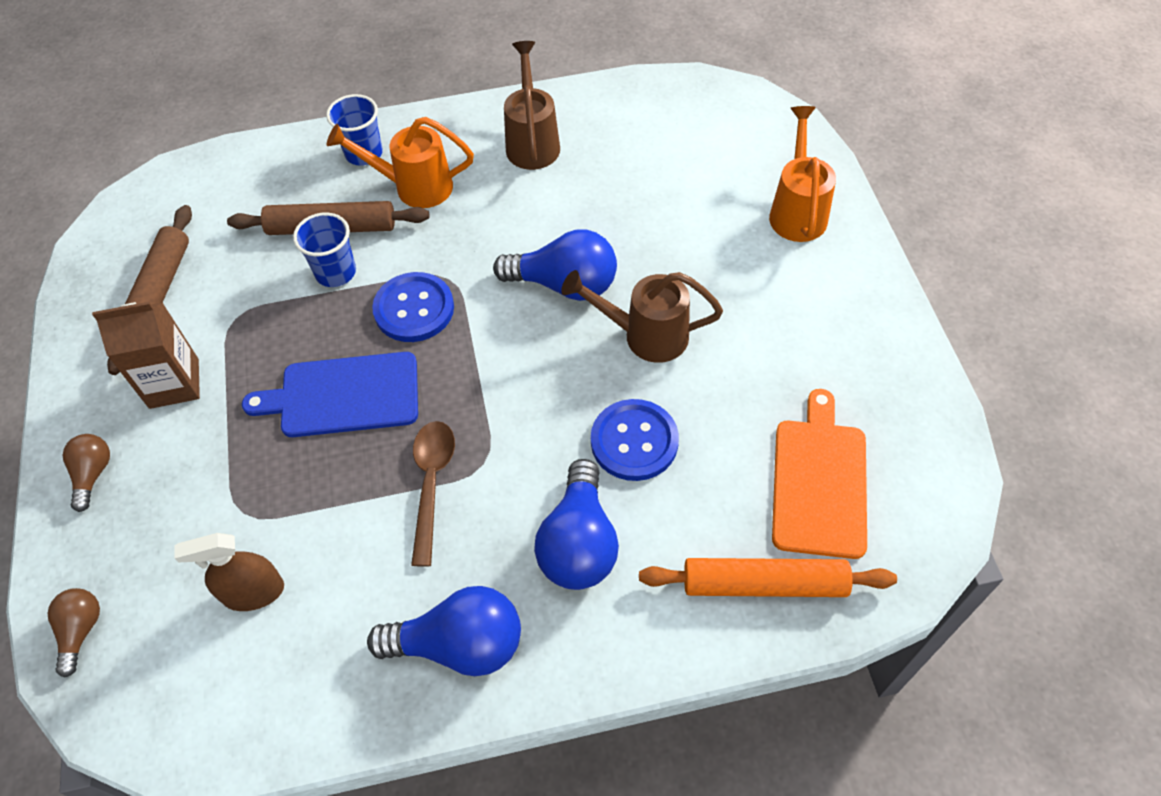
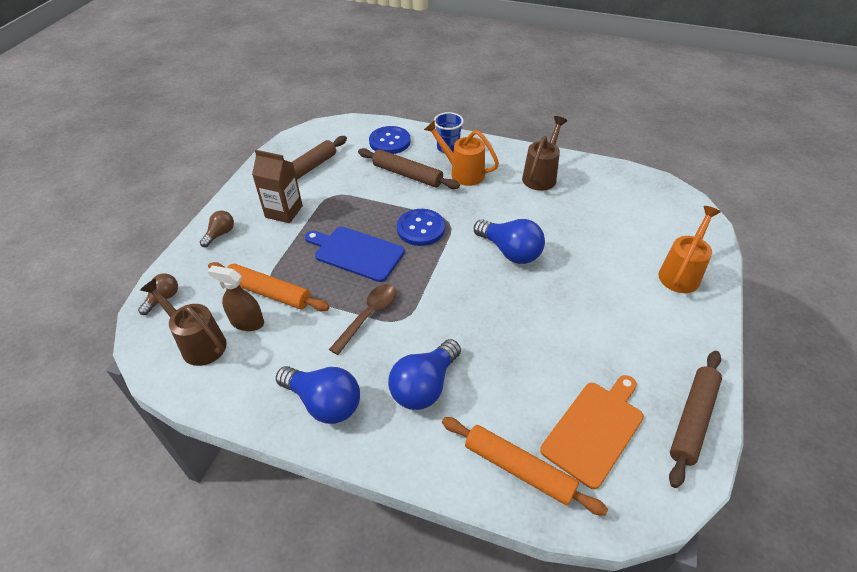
camera: 30 degrees right, 10 degrees down
(253, 528) = (269, 292): none -> orange rolling pin
(335, 272) = (394, 195): blue cup -> none
(634, 441) = (493, 349): blue button -> blue button (390, 141)
(645, 335) = (539, 297): brown watering can -> brown watering can (198, 343)
(916, 406) = (692, 420): none -> brown rolling pin

